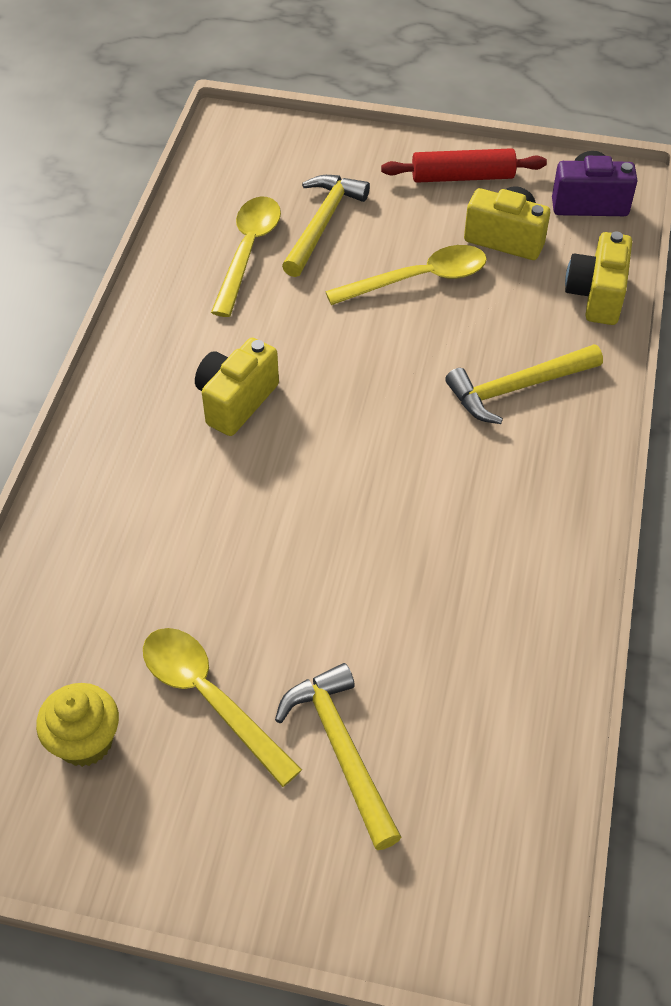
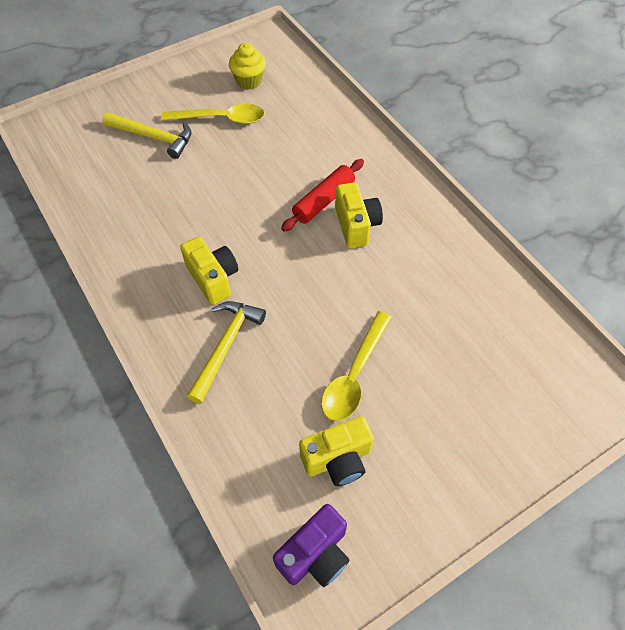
camera: 135 degrees right, 5 degrees up
(248, 251) = (465, 311): yellow spoon -> none
(323, 223) = (455, 368): yellow hammer -> none
(462, 177) = (423, 494): red rolling pin -> red rolling pin (323, 201)
(596, 295) = (236, 460): yellow camera -> yellow camera (213, 278)

